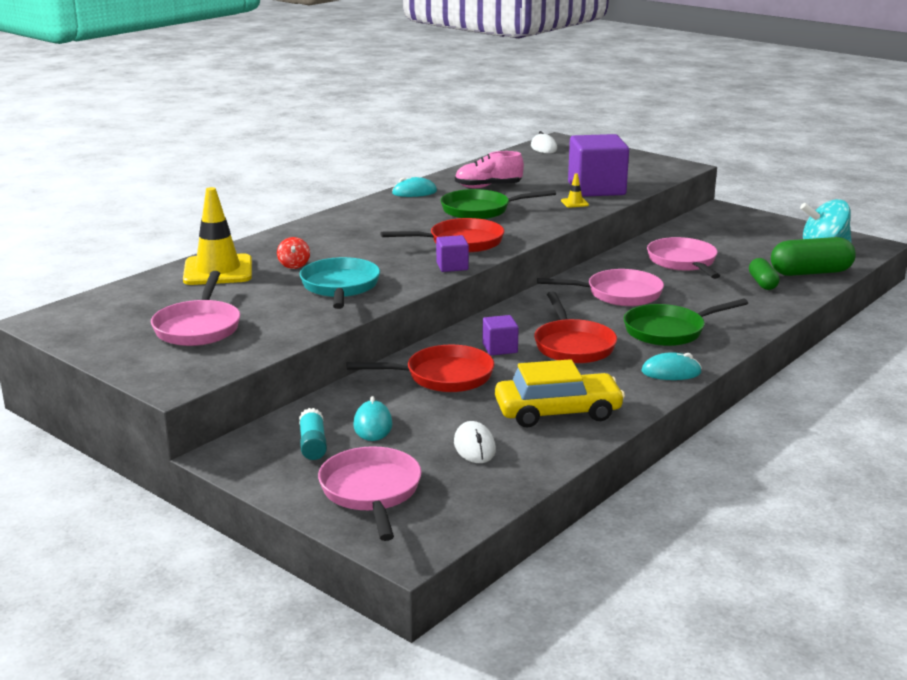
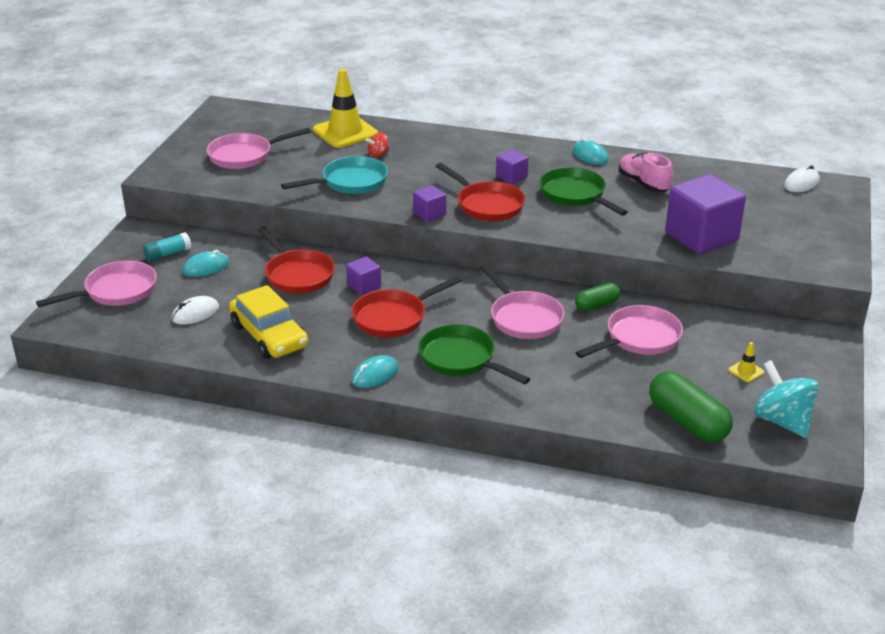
camera: 65 degrees right, 10 degrees up
(417, 224) = (511, 177): none -> purple cube
(574, 203) = (646, 234): yellow traffic cone -> yellow traffic cone (746, 371)
(671, 372) = (375, 375): turquoise mouse -> turquoise mouse turned 75 degrees clockwise
(762, 283) = (627, 394): green capsule -> green capsule (597, 305)

